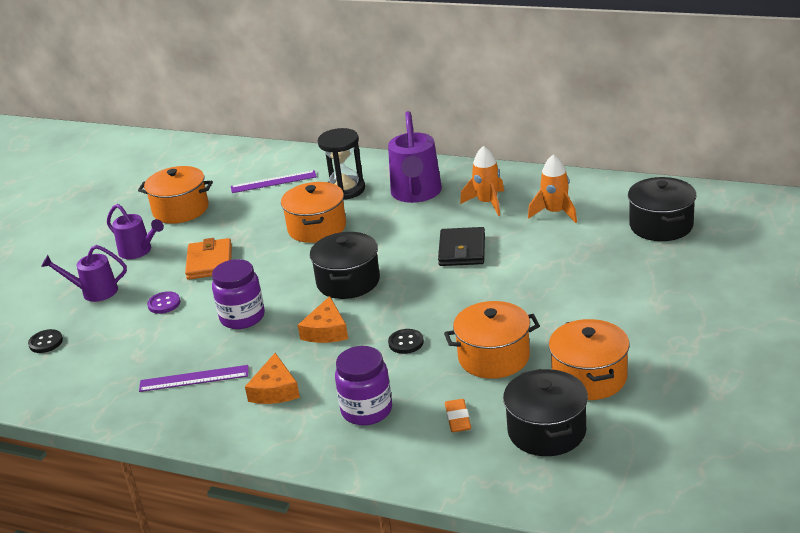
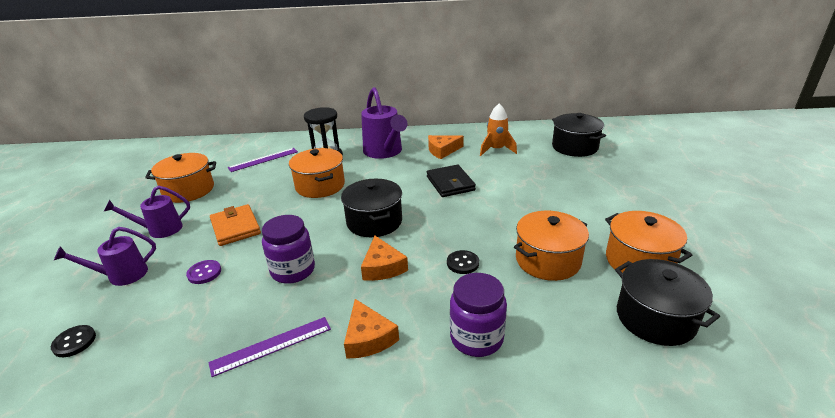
camera: 25 degrees left, 0 degrees up
(139, 251) = (159, 230): purple watering can -> purple watering can turned 150 degrees clockwise
(458, 418) = (568, 325): orange eraser -> none
(487, 203) = (442, 150): orange rocket -> orange cheese

